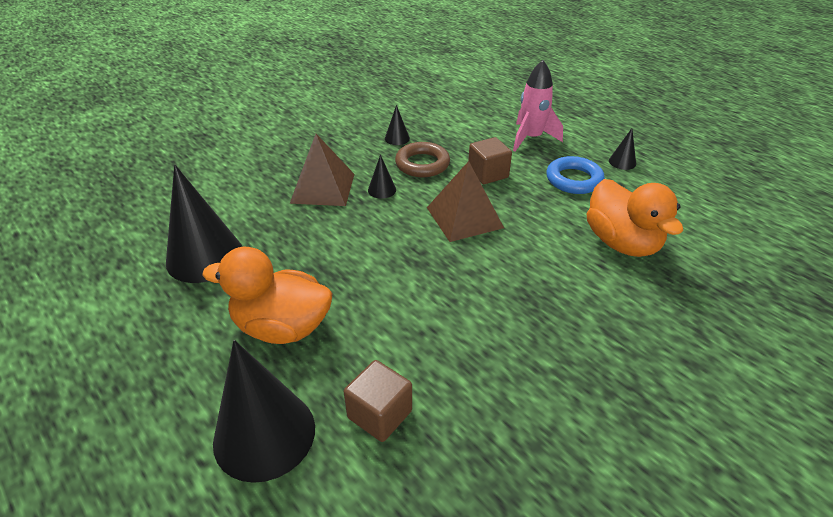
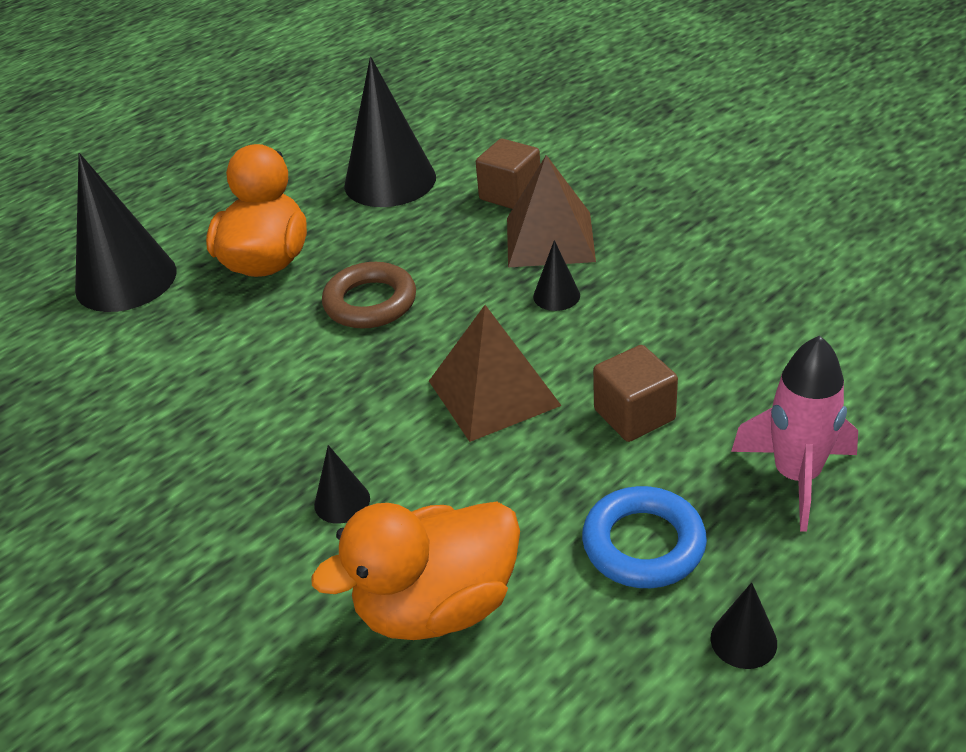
camera: 90 degrees right, 0 degrees up
(379, 414) = (130, 352): brown cube -> brown cube (510, 194)
(397, 138) = (725, 291): black cone -> black cone (342, 501)
(422, 164) = (645, 330): brown ring -> brown ring (370, 302)

